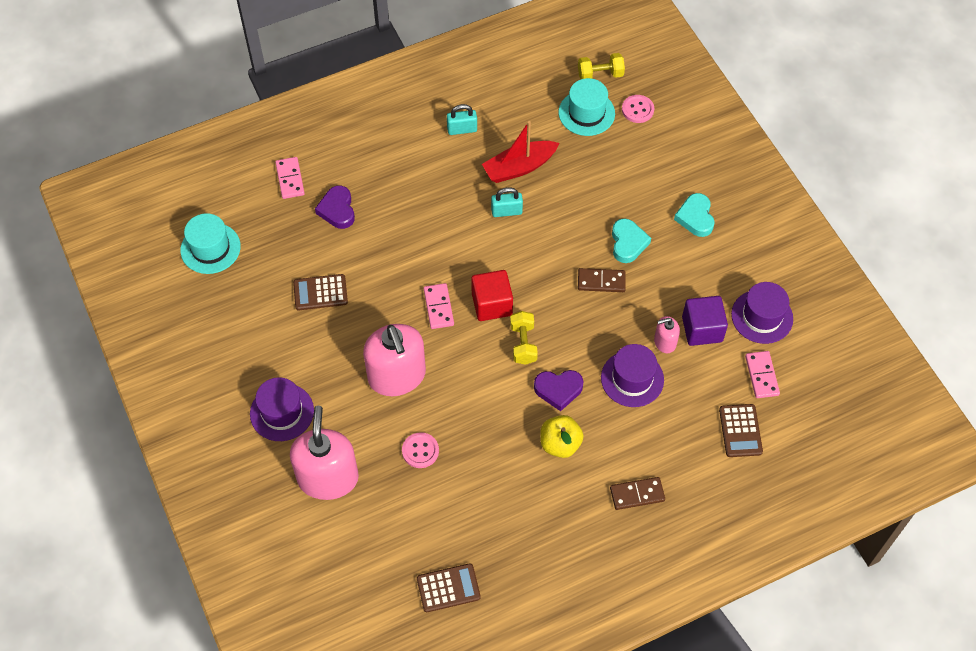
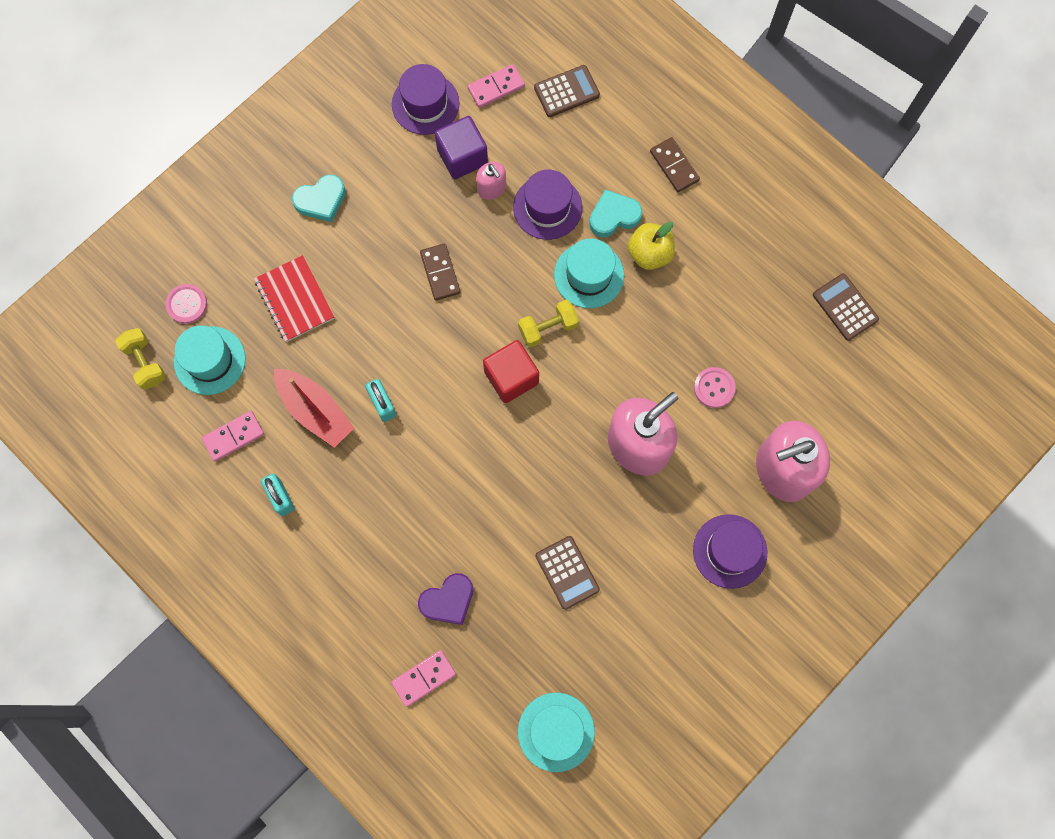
camera: 110 degrees left, 15 degrees up
(439, 307) = (536, 433): pink domino -> pink domino (233, 436)
(558, 390) = (589, 275): purple heart -> turquoise hat
(615, 178) = (294, 299): none -> red notebook
(628, 243) = (380, 260): turquoise heart -> turquoise heart (613, 216)

